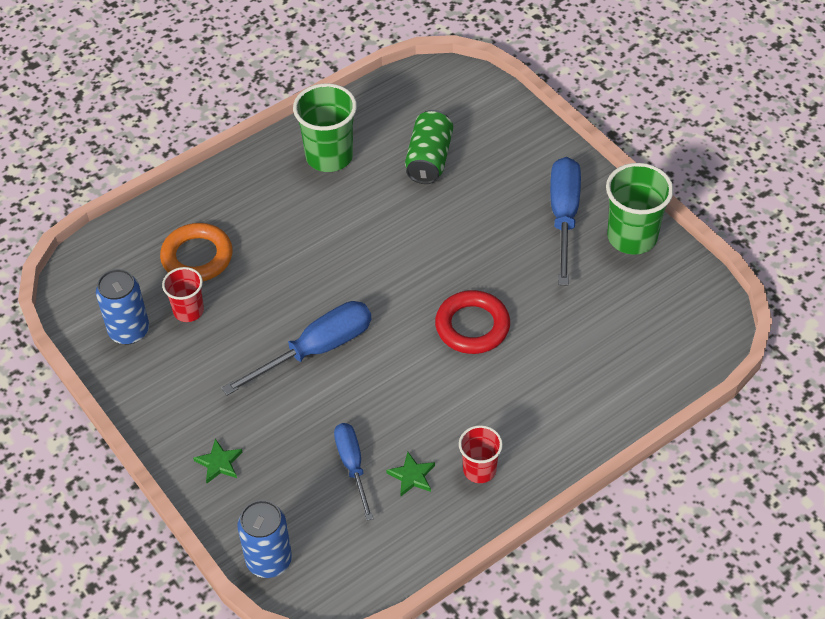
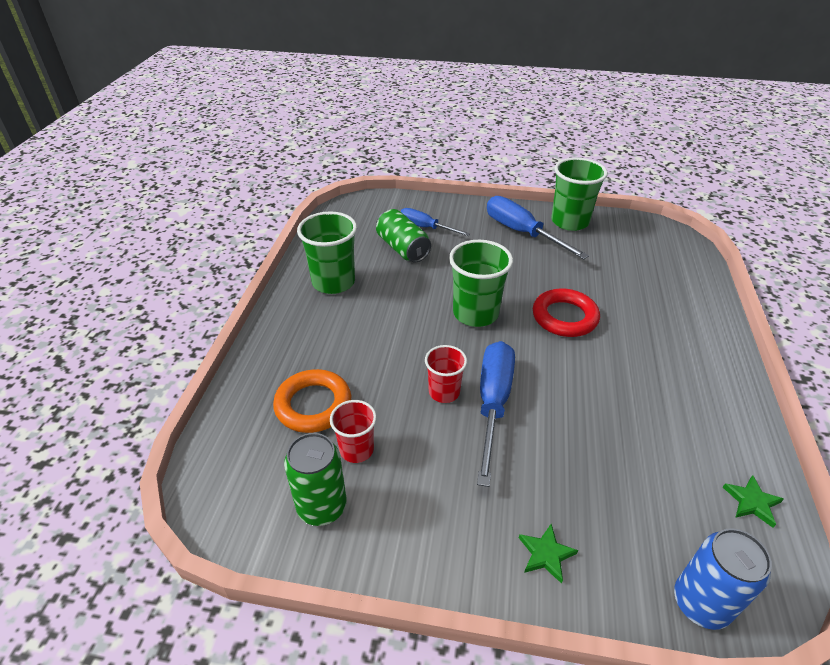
camera: 45 degrees left, 10 degrees down
(129, 331) = (322, 506): blue can -> green can
(352, 466) = (636, 464): blue screwdriver -> blue screwdriver (425, 228)
(404, 269) = (475, 313): none -> green cup
(412, 476) = (679, 436): green star -> green star (752, 502)
(479, 470) = (705, 397): red cup -> red cup (444, 392)

